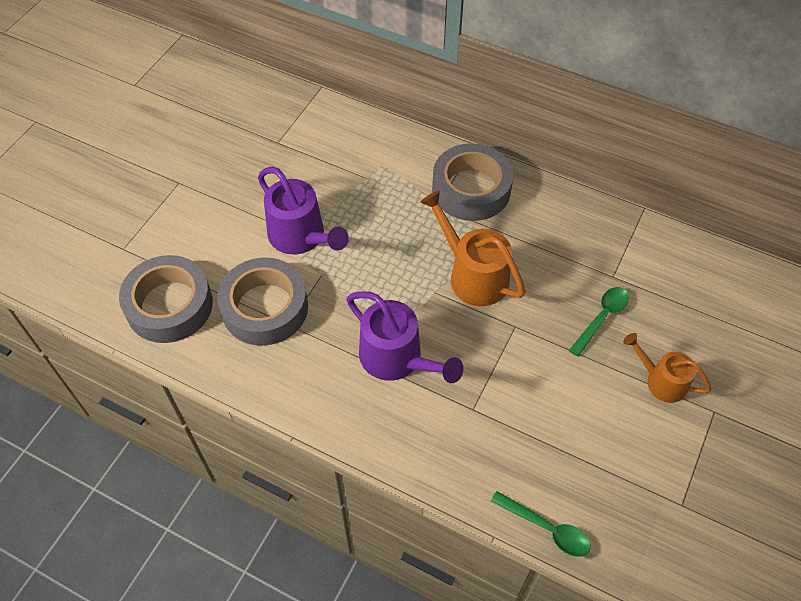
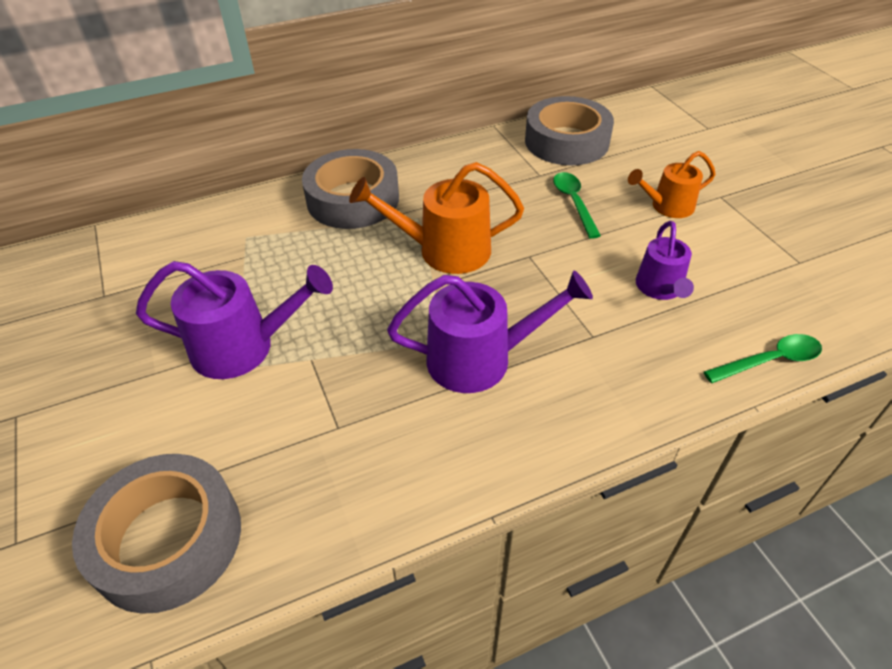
camera: 50 degrees left, 10 degrees down
(265, 308) = (292, 436): grey tape -> grey tape (566, 141)
(558, 425) = (660, 288): none -> purple watering can

